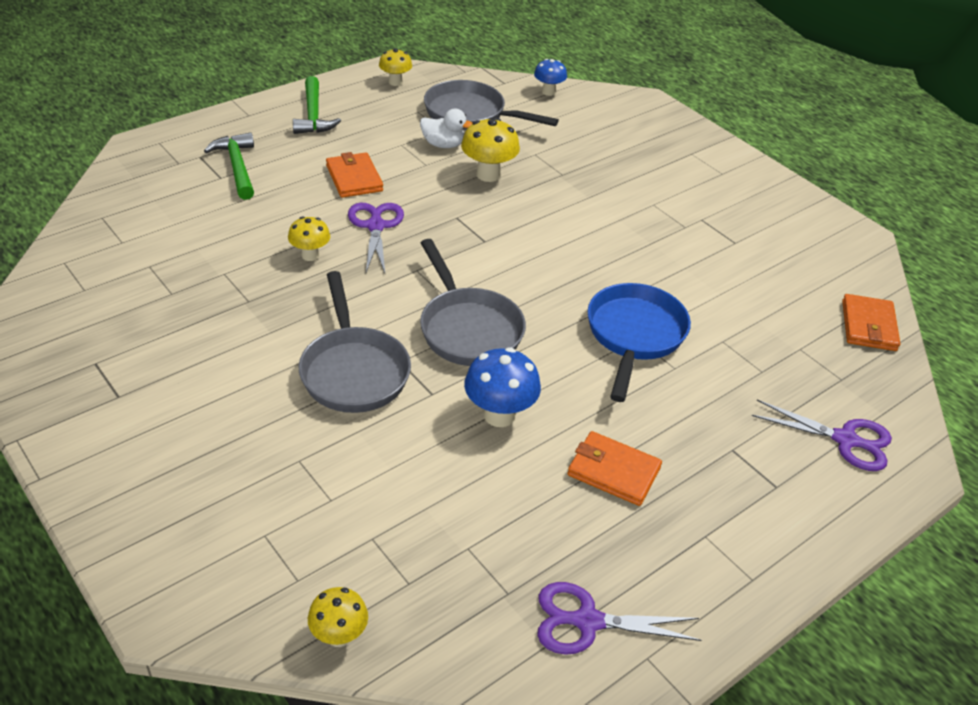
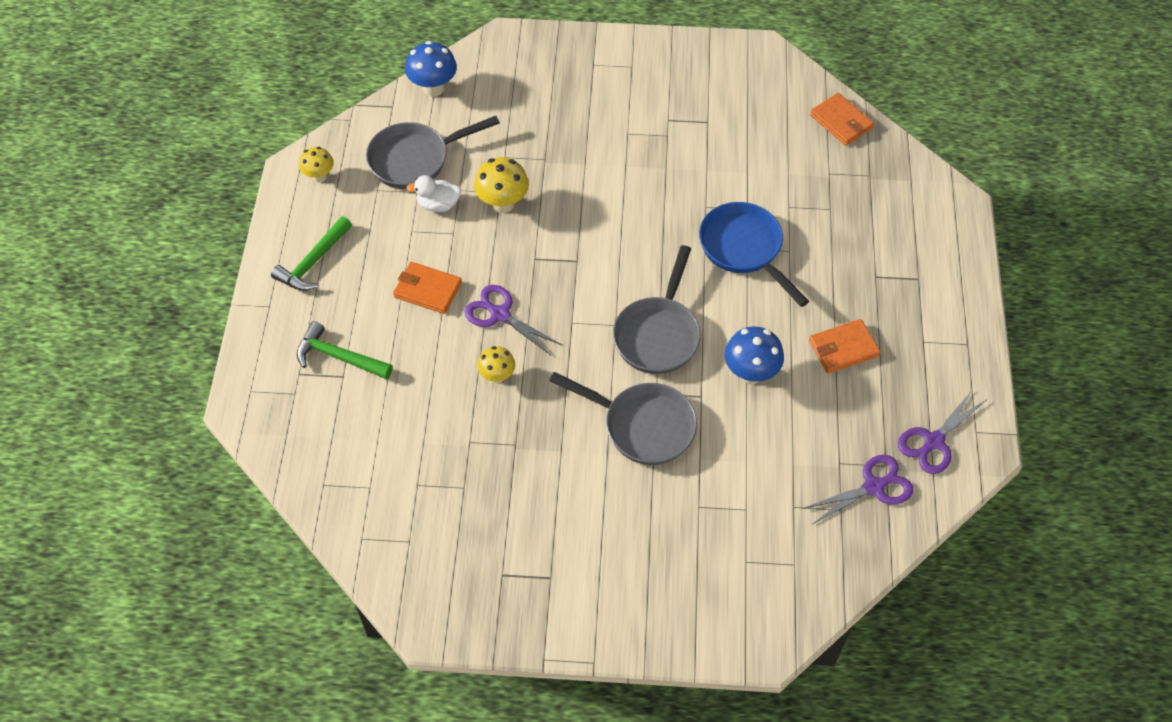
camera: 45 degrees left, 15 degrees up
(313, 115) = (313, 262): green hammer -> green hammer turned 90 degrees clockwise
(339, 635) = (850, 567): yellow mushroom -> none
(443, 145) = (438, 205): white duck -> white duck turned 150 degrees counterclockwise
(468, 328) = (658, 334): grey pan -> grey pan turned 90 degrees clockwise
(548, 92) = (433, 88): blue mushroom -> blue mushroom, size x1.56
(846, 440) = (914, 216): purple scissors -> purple scissors (874, 487)

